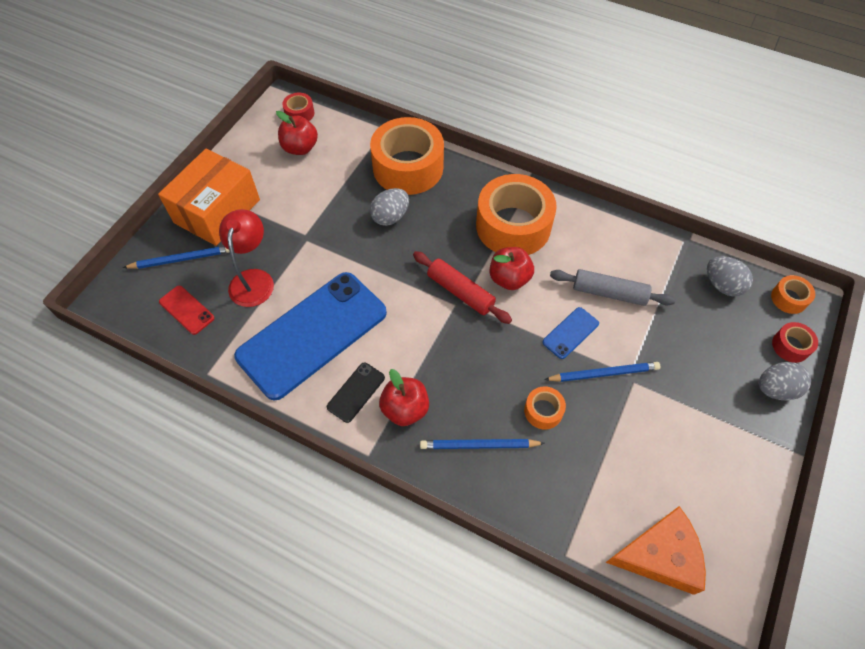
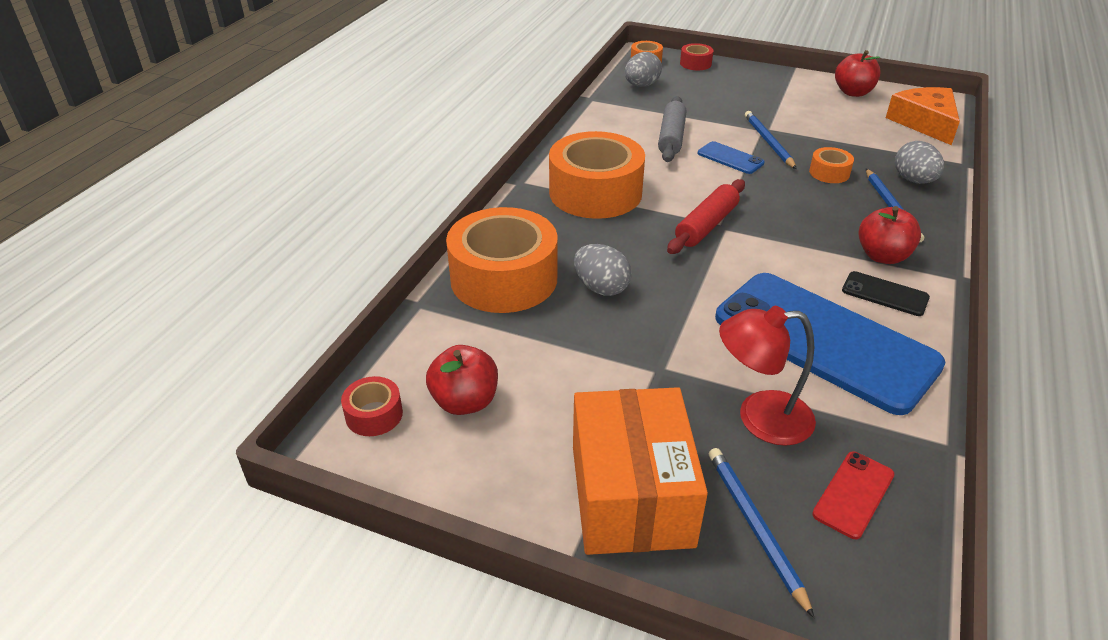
camera: 95 degrees left, 20 degrees down
(217, 211) = (631, 495): orange box -> orange box turned 60 degrees clockwise
(509, 279) = (674, 194): red apple -> red apple (853, 92)
(775, 389) = (741, 72): grey egg -> grey egg (913, 180)

